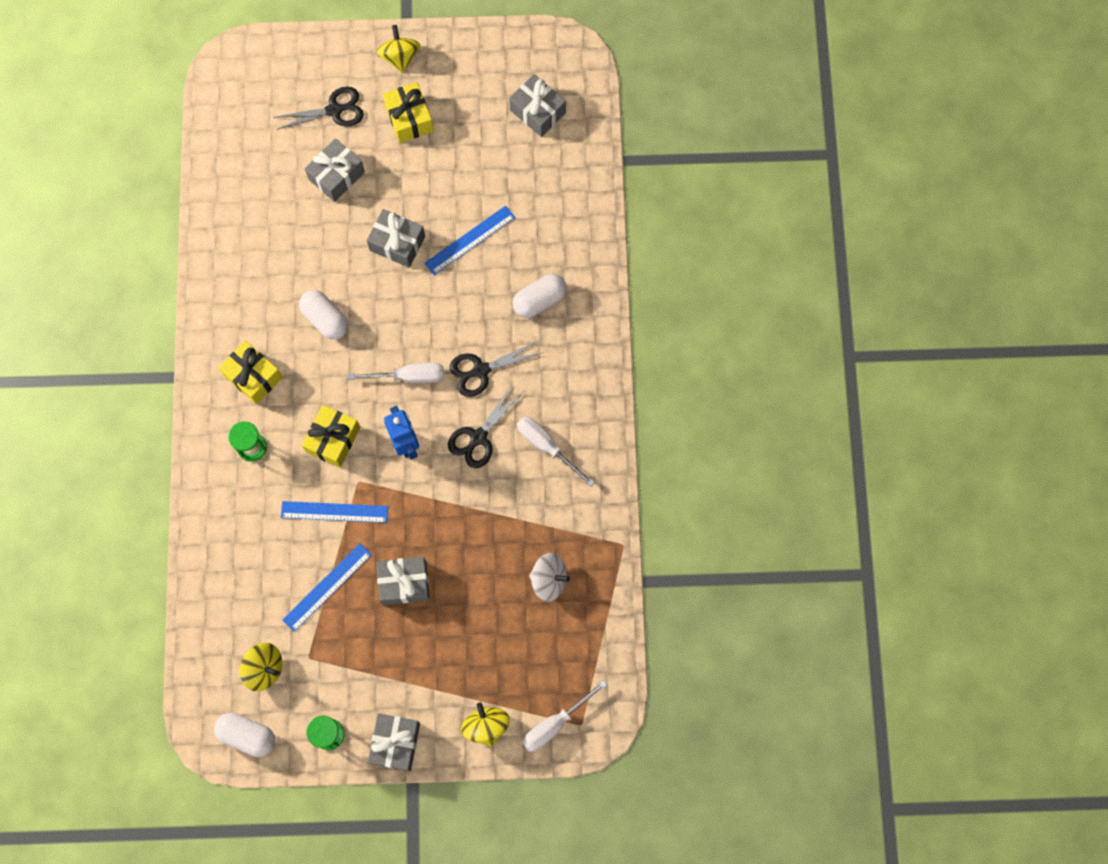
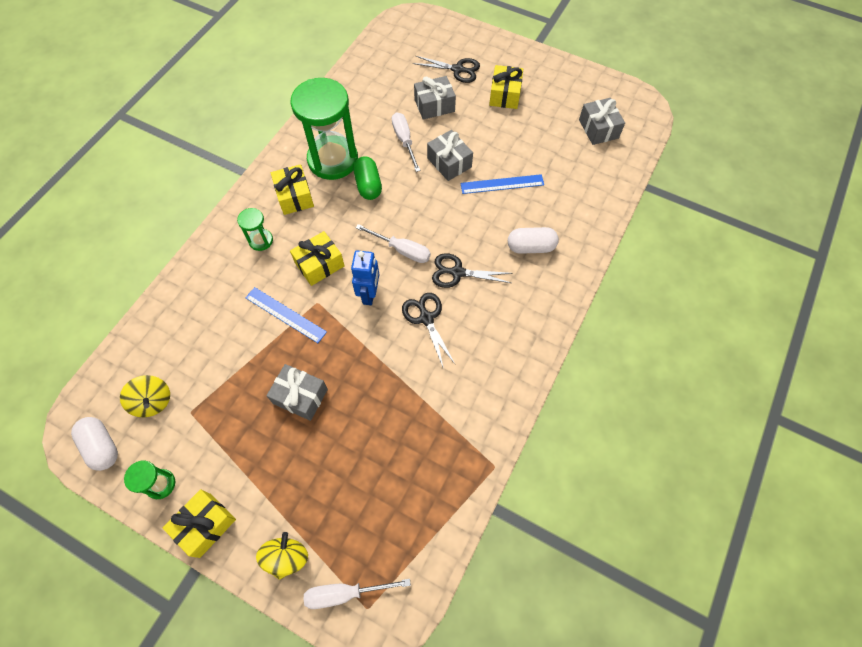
camera: 30 degrees right, 10 degrees down
(265, 309) = (333, 160): none -> green hourglass
(325, 319) = (368, 185): white capsule -> green capsule
(327, 587) = (242, 366): blue ruler -> none
(395, 743) = (205, 525): grey gift -> yellow gift
(400, 57) = (520, 59): yellow spinning top -> none
(478, 437) = (426, 318): black scissors -> black scissors turned 90 degrees clockwise
(546, 446) = (475, 353): white screwdriver -> white screwdriver (404, 141)
(549, 580) = (415, 460): white spinning top -> none

